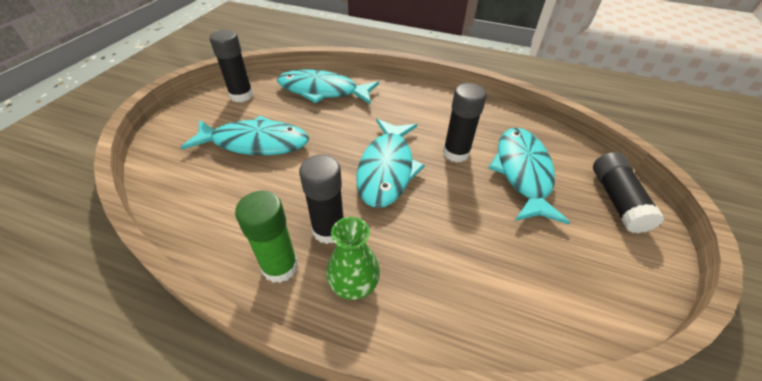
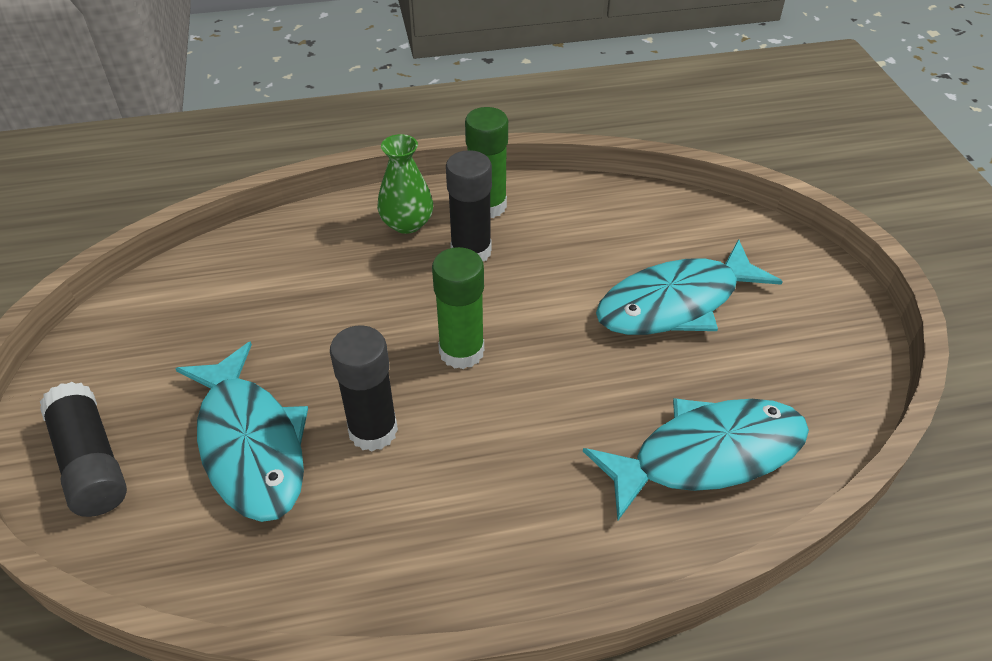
camera: 150 degrees right, 0 degrees up
(241, 95) = (817, 369): black glue stick -> none
(387, 169) = (461, 351): turquoise fish -> green glue stick

